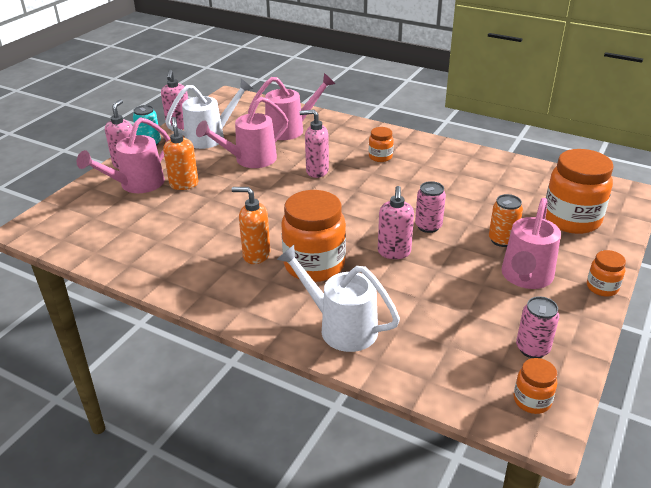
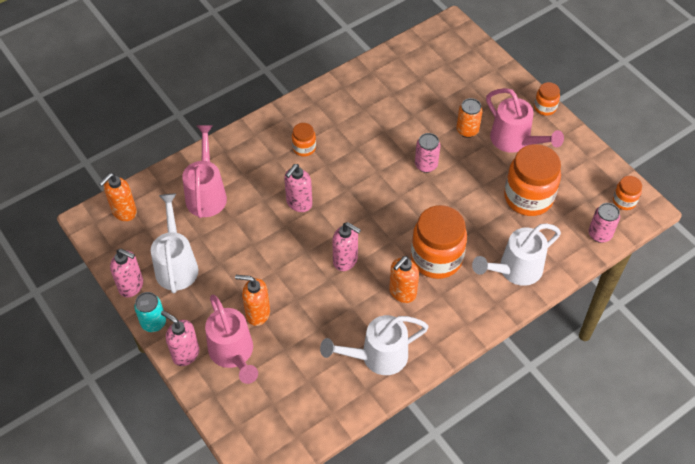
camera: 65 degrees left, 20 degrees up
(170, 261) = (377, 356): none -> white watering can
(245, 105) = (124, 212): none -> orange soap dispenser
(250, 160) = (245, 246): pink watering can -> none
(394, 252) = (447, 201): pink soap dispenser -> pink soap dispenser (345, 260)
(532, 348) = (583, 176): pink can -> pink can (599, 234)
(571, 220) = (465, 78): orange jar -> orange jar (528, 197)

